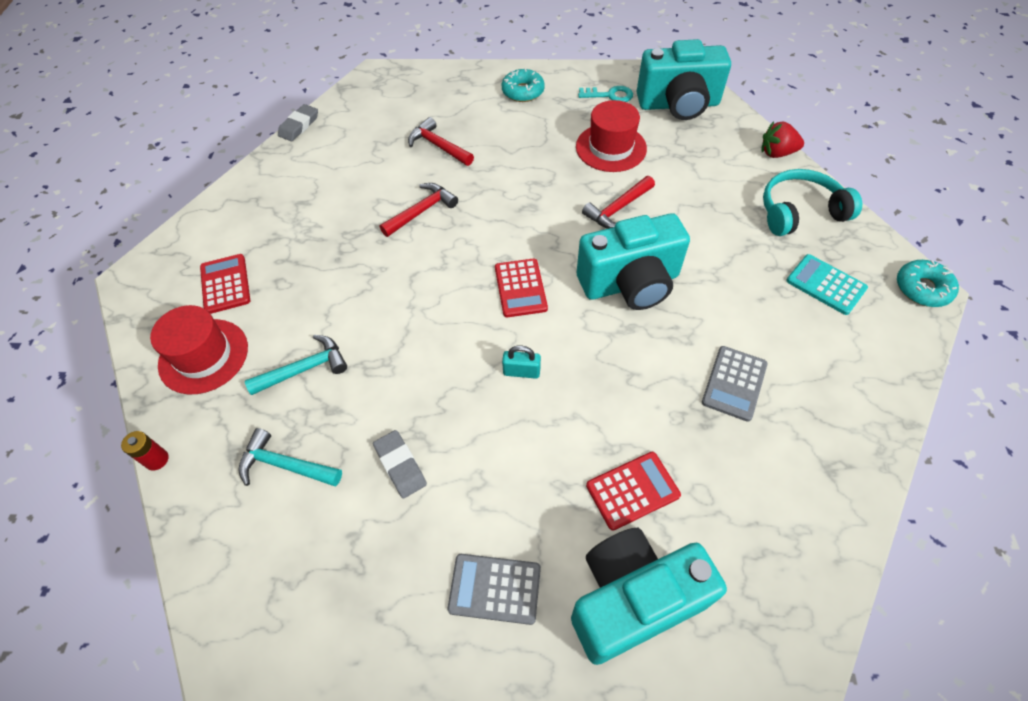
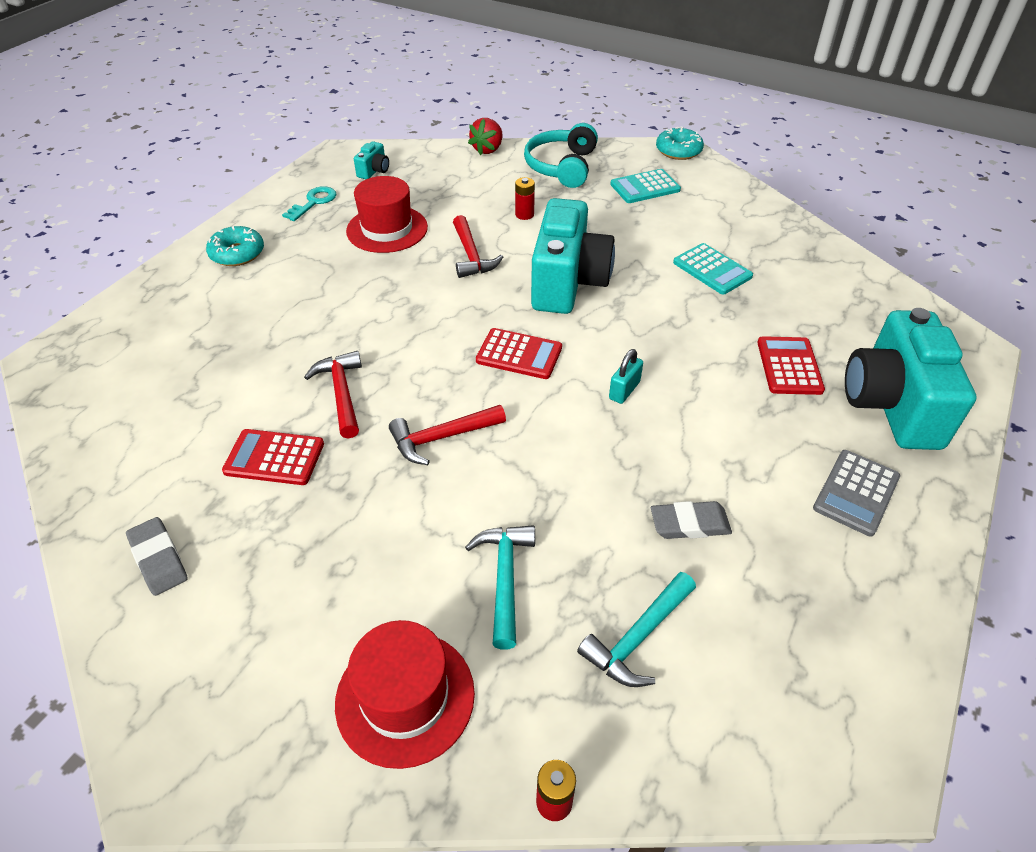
camera: 65 degrees left, 10 degrees down
(225, 284) = (289, 637): red calculator -> red calculator (274, 457)
(299, 126) = (53, 467): grey eraser -> grey eraser (158, 559)
(438, 146) = (250, 345): red hammer -> red hammer (442, 438)
(678, 105) = (374, 171): turquoise camera -> turquoise camera, size x0.41
(701, 217) = (524, 214): none -> red battery
(734, 383) = (712, 270): grey calculator -> turquoise calculator

